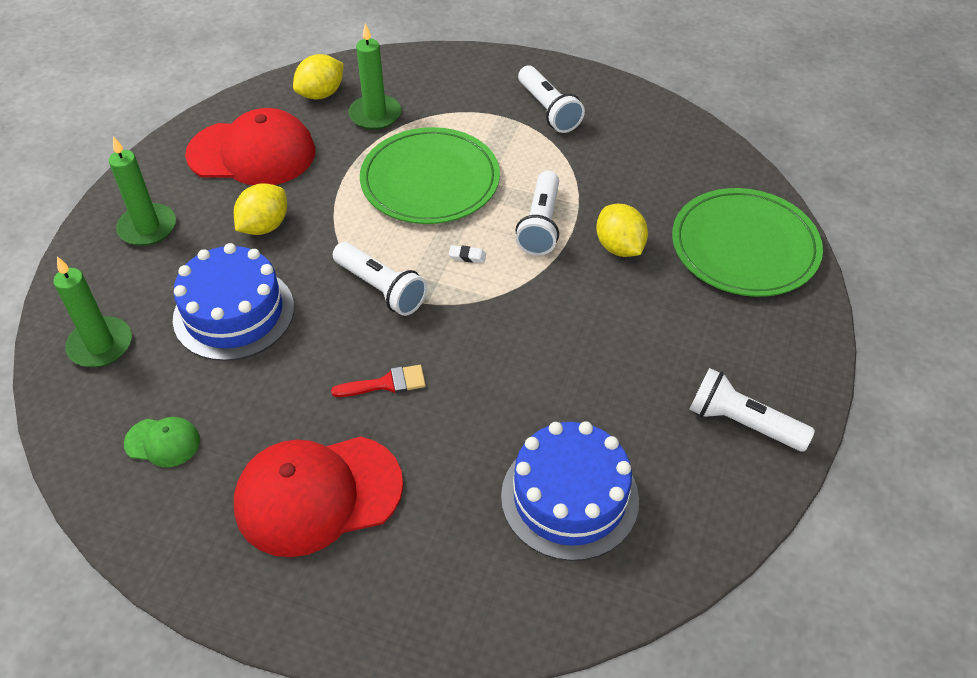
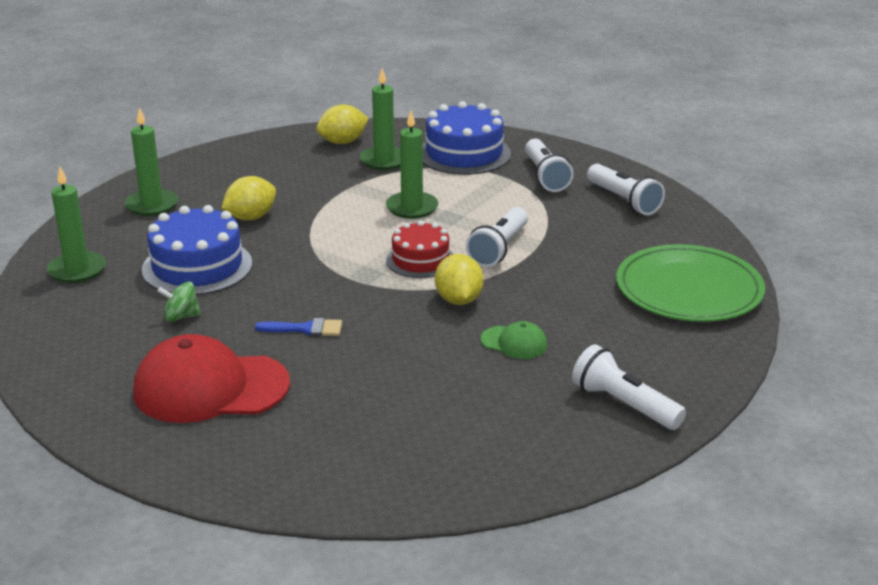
camera: 15 degrees right, 20 degrees down
(163, 442) = (98, 335): green cap -> green cap (514, 343)
(245, 393) = (181, 317): none -> green spinning top
(252, 153) = (263, 171): red cap -> none
(381, 288) = (332, 269): white flashlight -> white flashlight (624, 201)
(386, 383) = (306, 329): red brush -> blue brush
(430, 180) = (412, 208): green plate -> green candle
(467, 256) = (420, 260): white eraser -> red cake
(569, 497) = (433, 426): blue cake -> blue cake (464, 154)
(619, 247) = (566, 273): yellow lemon -> yellow lemon (458, 300)

